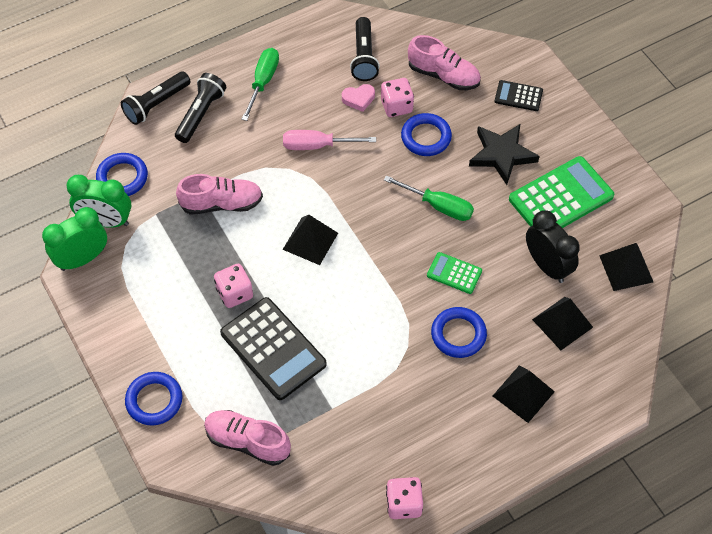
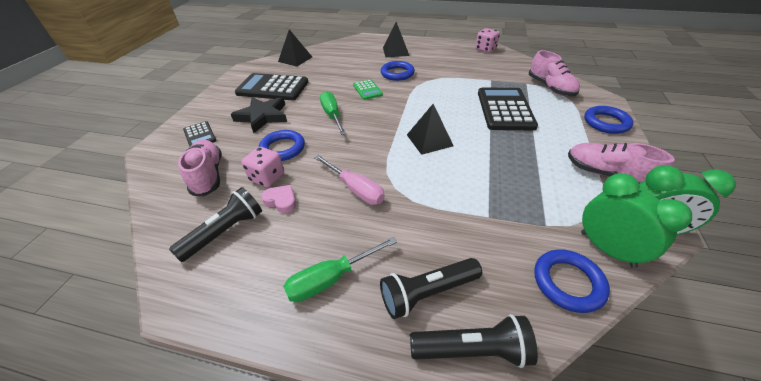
camera: 135 degrees left, 15 degrees down
(222, 204) = (475, 197): pink shoe -> pink shoe (606, 174)
(234, 293) = (510, 142): pink dice -> none
(547, 266) = (323, 73): black clock -> none
(561, 198) = (273, 88): green calculator -> black calculator
(562, 323) = (348, 58): black pyramid -> none

